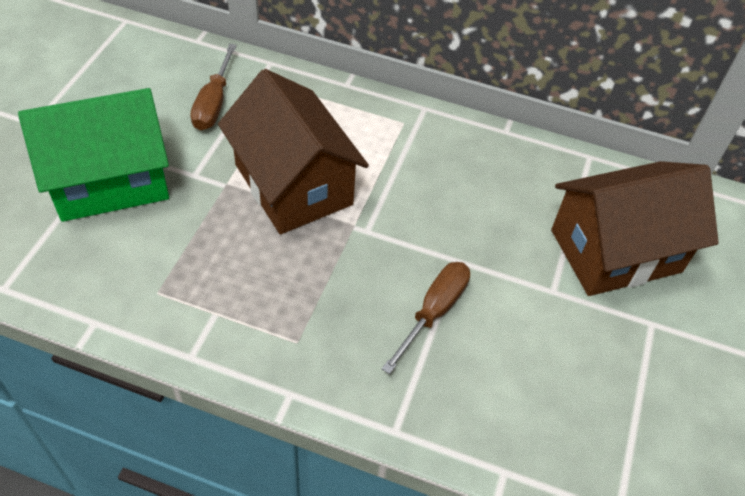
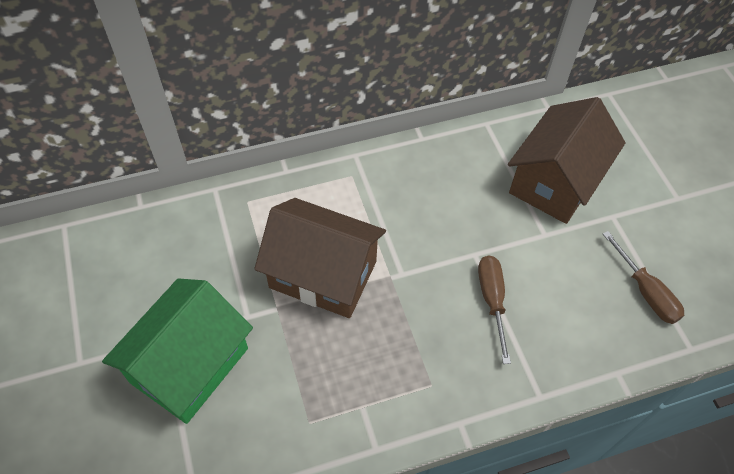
camera: 35 degrees left, 5 degrees up
(214, 103) = (205, 250): brown screwdriver -> brown screwdriver (646, 292)

